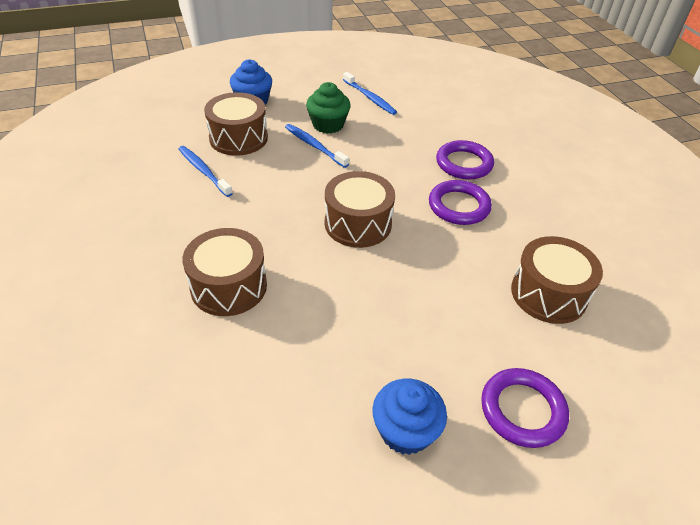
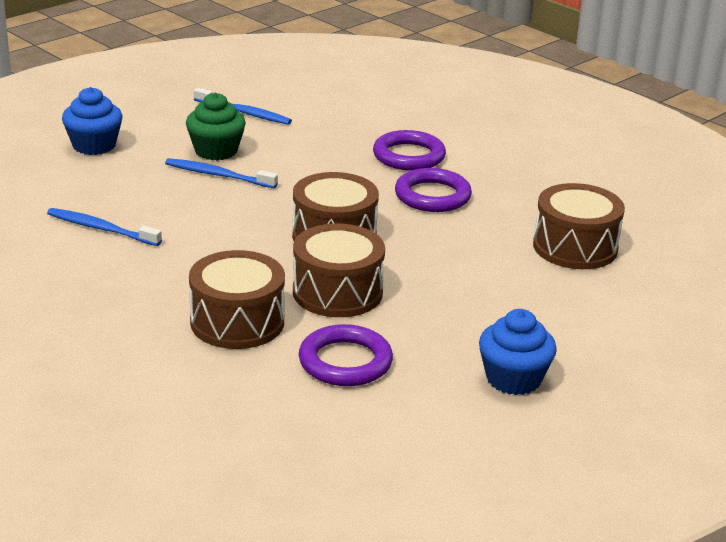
camera: 25 degrees left, 15 degrees down
(238, 138) = (113, 187): brown drum -> brown drum (337, 292)
(522, 410) = (608, 336): purple ring -> purple ring (345, 362)

